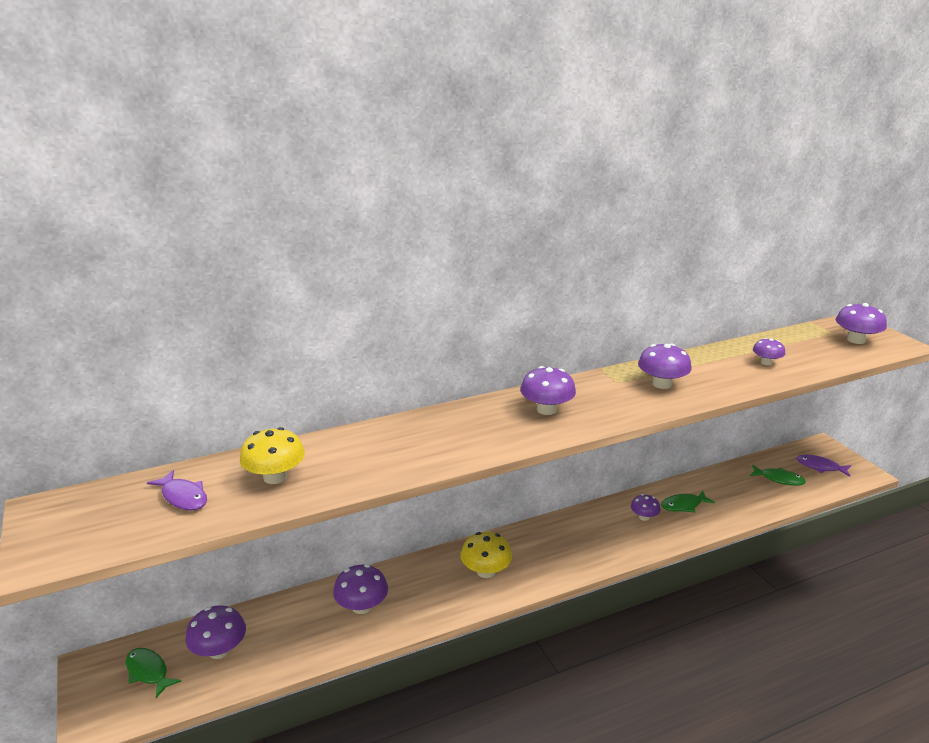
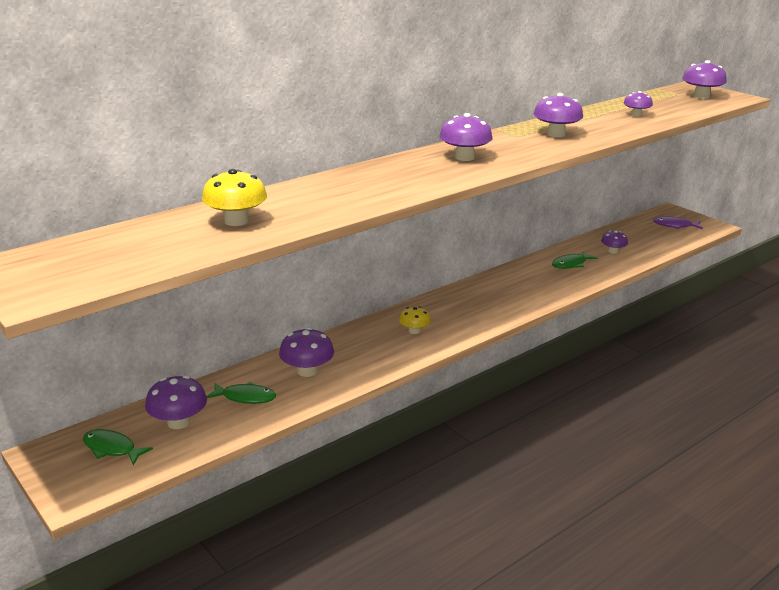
camera: 15 degrees left, 0 degrees up
(183, 497) = (151, 242): purple fish -> none
(486, 571) = (414, 331): yellow mushroom -> yellow mushroom, size x0.63
(644, 517) = (540, 276): purple mushroom -> purple mushroom (613, 251)
(779, 479) = (644, 237): green fish -> green fish (245, 397)

